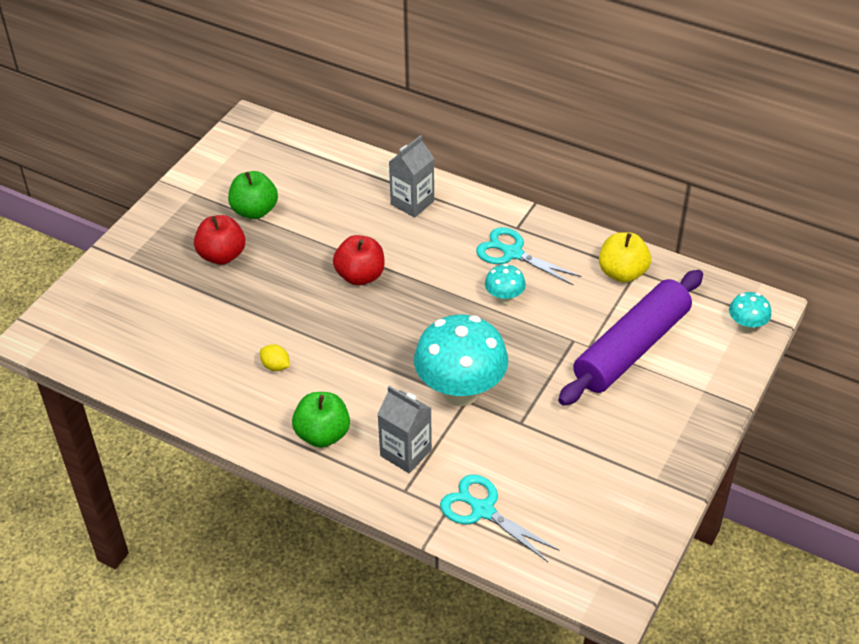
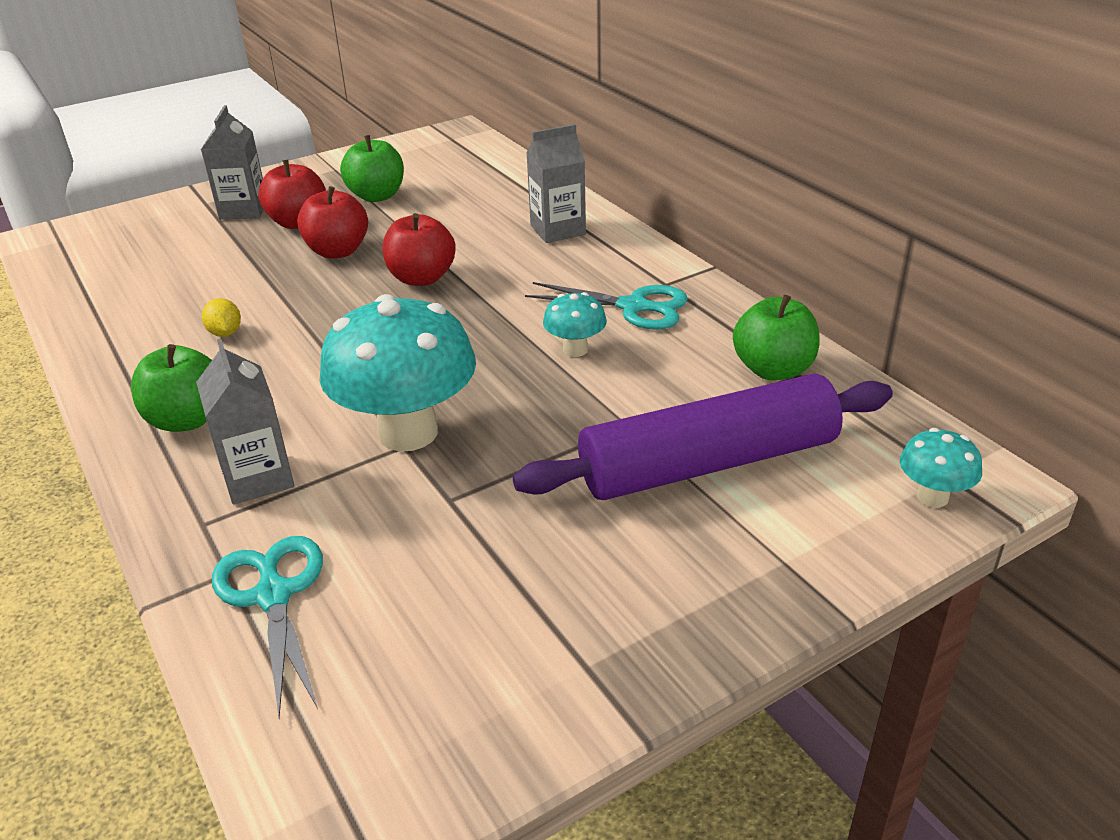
camera: 30 degrees right, 10 degrees down
(166, 257) = (243, 210): none -> grey carton
(279, 272) = (337, 251): none -> red apple
(512, 253) = (634, 307): turquoise scissors -> turquoise scissors turned 135 degrees clockwise
(622, 273) = (773, 369): yellow apple -> green apple

